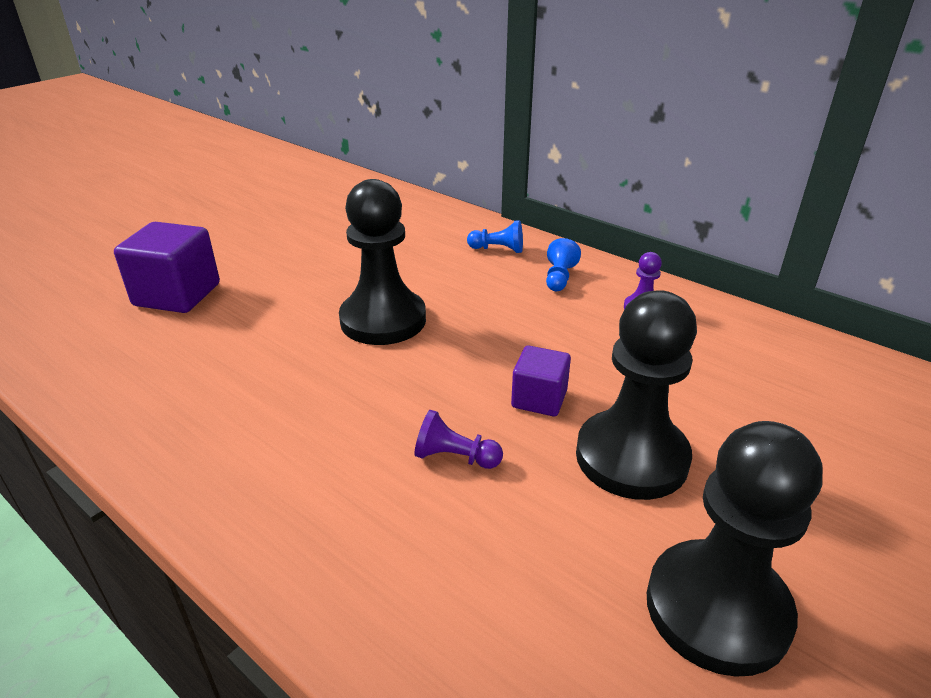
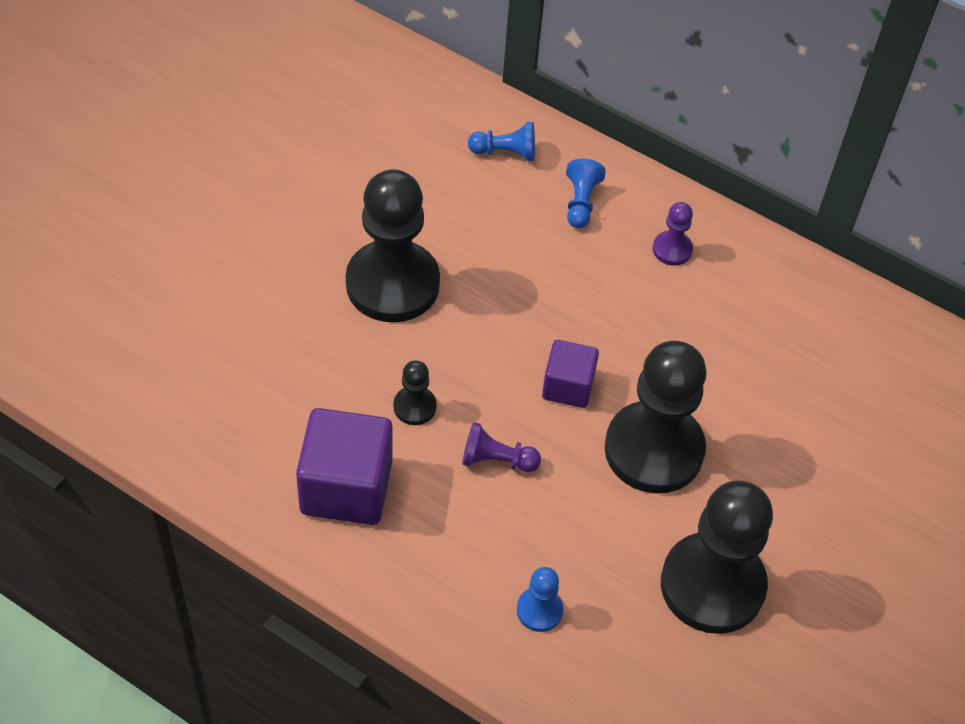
camera: 10 degrees left, 20 degrees up
(177, 295) = (146, 255): purple cube -> purple cube (346, 487)
(378, 407) = (414, 407): none -> black pawn
(484, 625) = (539, 610): none -> blue pawn

